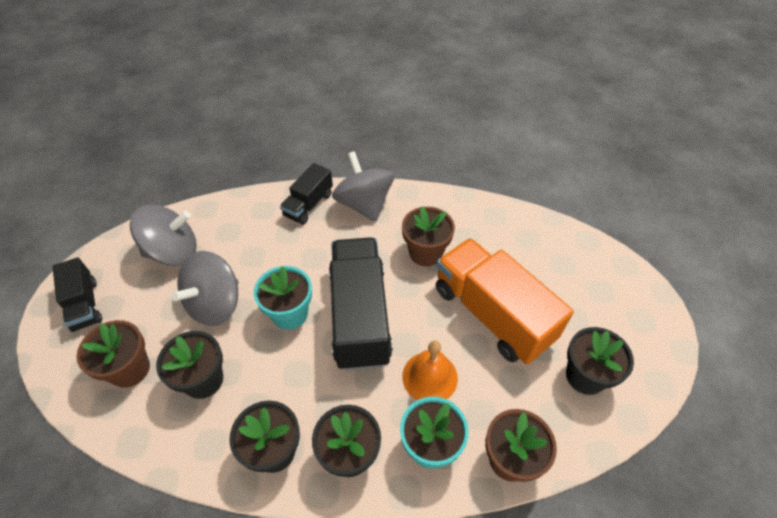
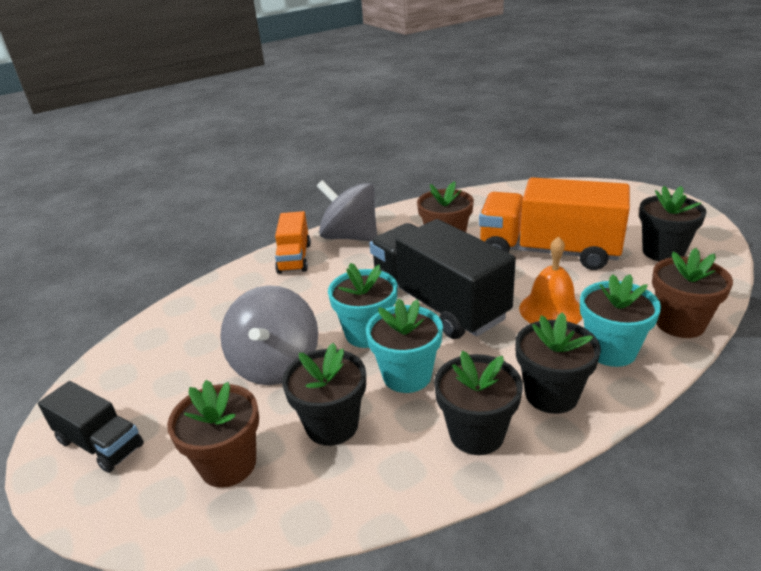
camera: 30 degrees left, 20 degrees down
(173, 252) = (176, 350): grey spinning top -> none
(279, 370) = (407, 376): none -> turquoise flower pot
(308, 205) = (294, 258): black truck -> orange truck

